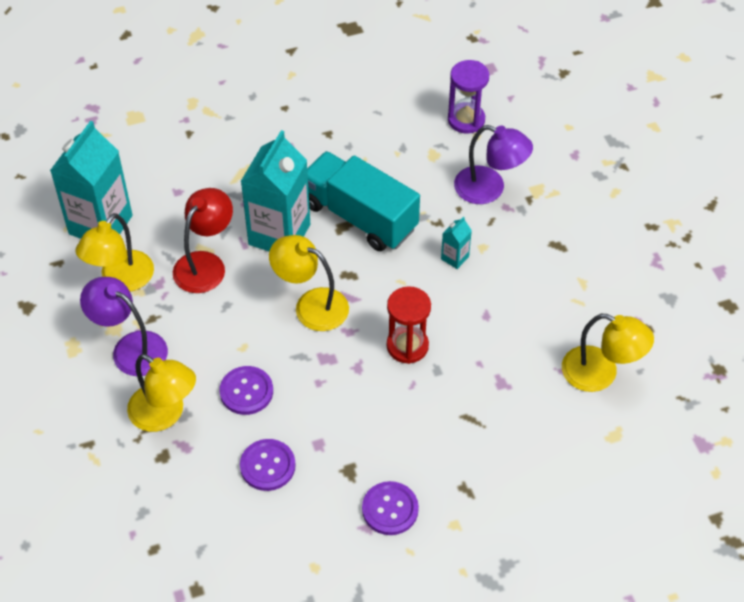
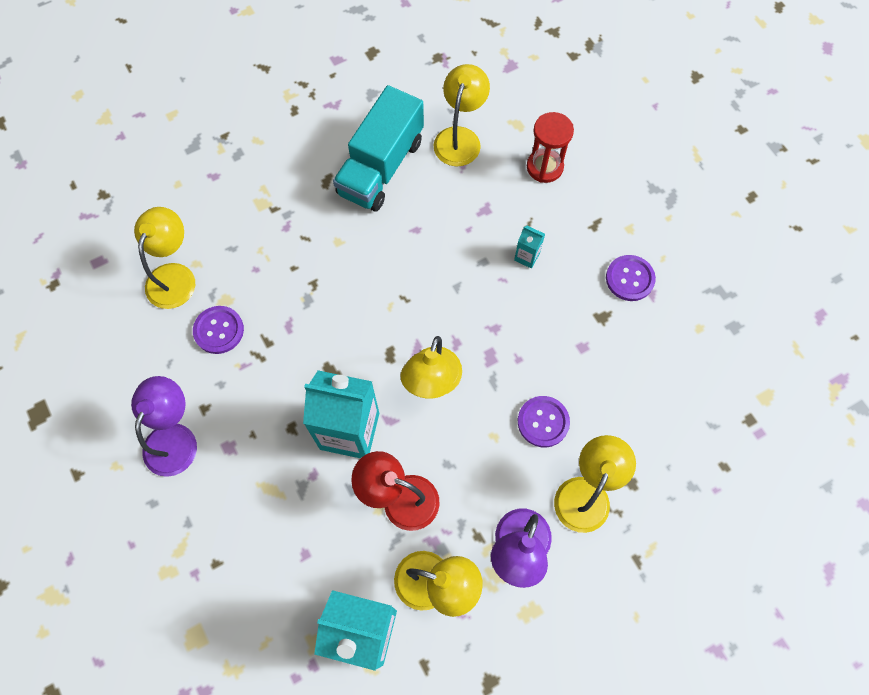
camera: 100 degrees left, 15 degrees up
(267, 466) = (616, 386): purple button -> purple button (219, 330)
(359, 216) = (315, 357): turquoise truck -> turquoise truck (381, 167)
(407, 346) = (462, 290): red hourglass -> red hourglass (544, 167)
(455, 258) = (354, 263): turquoise carton -> turquoise carton (527, 256)
(466, 120) = (174, 276): purple hourglass -> yellow lamp
(489, 189) = (265, 244): purple lamp -> purple lamp (174, 438)

